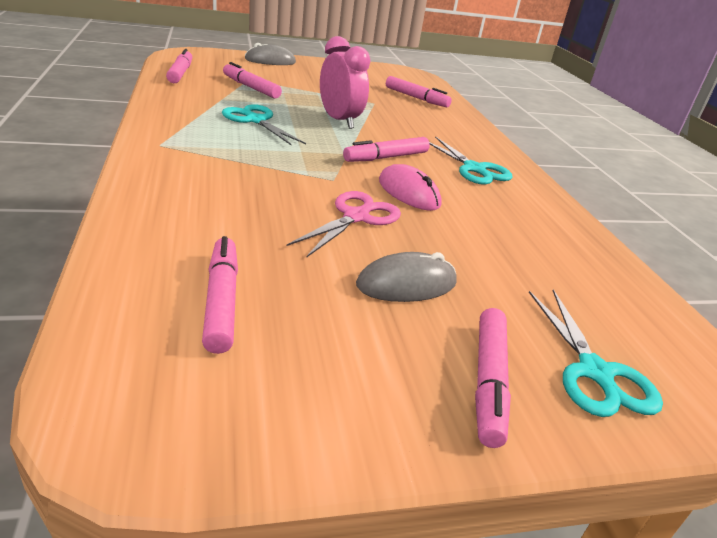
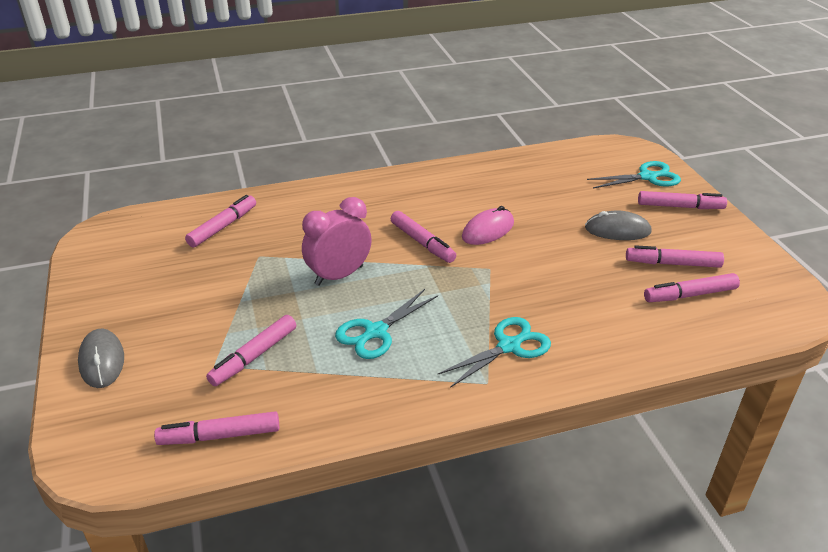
camera: 90 degrees left, 5 degrees up
(306, 310) = (672, 264): none -> pink marker
(356, 217) = (548, 253): pink scissors -> none
(406, 284) = (617, 230): grey mouse -> grey mouse turned 60 degrees counterclockwise
(474, 169) = (416, 198): turquoise scissors -> turquoise scissors (509, 346)

